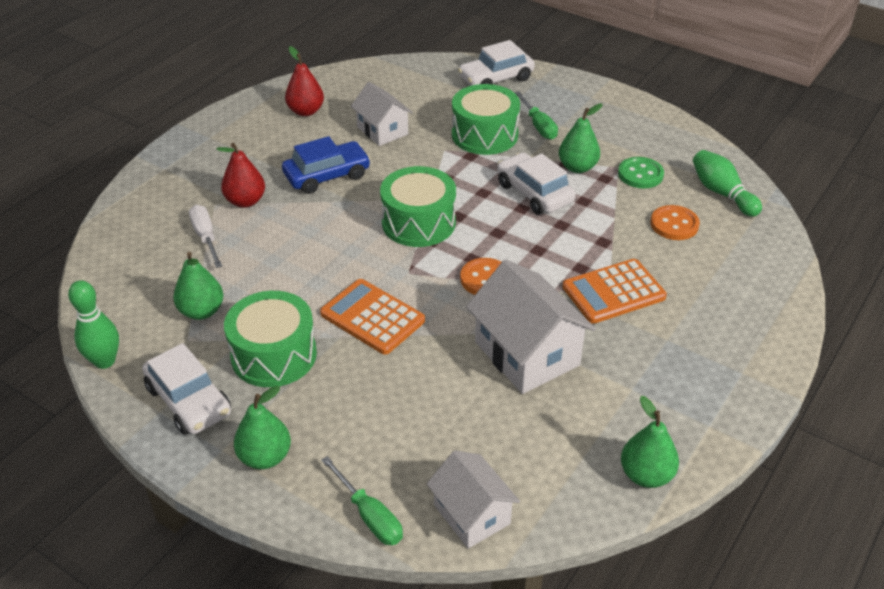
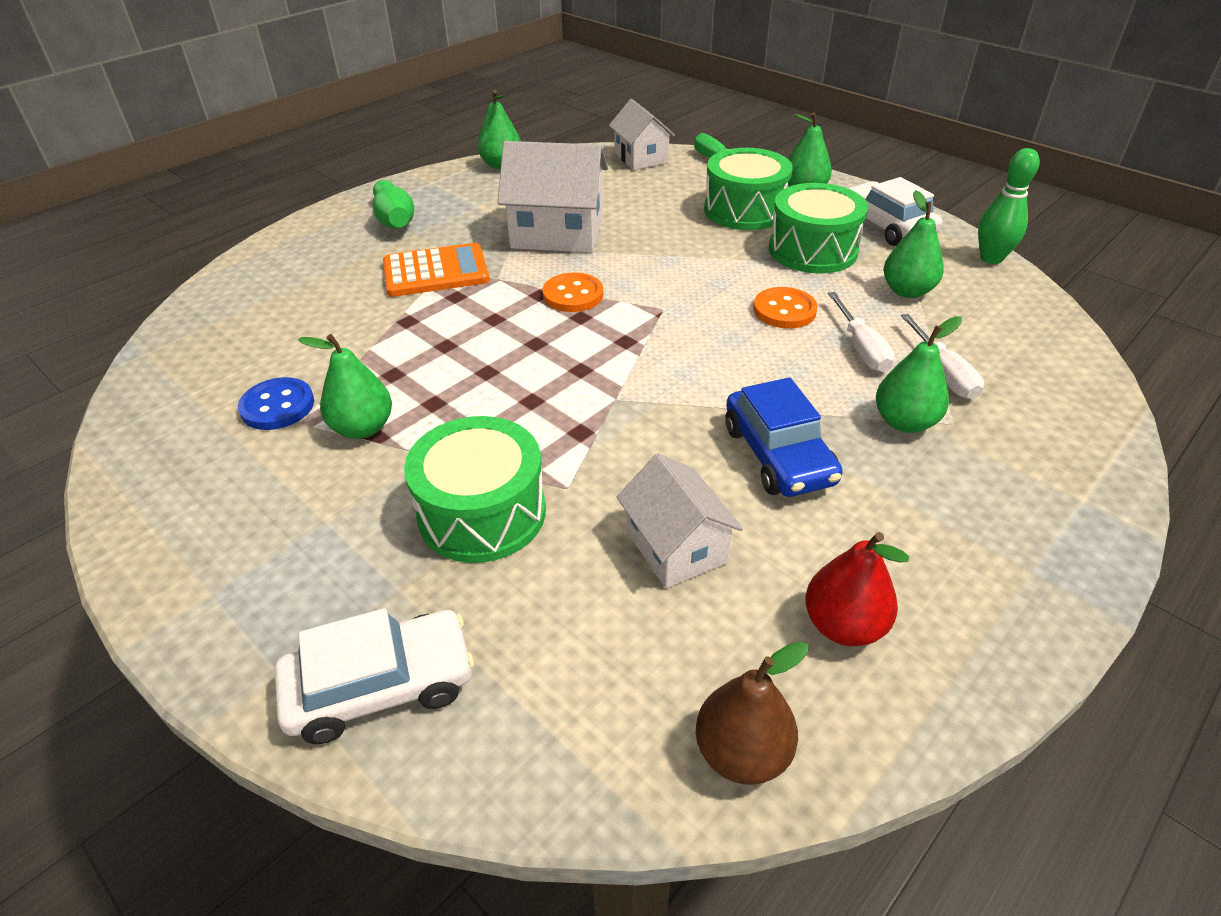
camera: 170 degrees left, 0 degrees up
(245, 201) = (904, 422): red pear -> green pear
(258, 252) = (861, 348): none -> white screwdriver
(327, 176) = (778, 455): blue car -> blue car turned 90 degrees counterclockwise
(352, 76) = (742, 753): none -> brown pear
(372, 317) = (709, 271): orange calculator -> none
(418, 222) = (639, 366): green drum -> green drum (744, 210)
(526, 354) = (557, 233): white house -> white house turned 60 degrees counterclockwise
(534, 193) = (456, 392): white car -> none
(538, 126) = (370, 523): green screwdriver -> none
(640, 174) = (277, 406): green button -> blue button
(674, 224) = (301, 333): orange button -> orange button (784, 310)
(722, 193) = (193, 366): green bowling pin -> green bowling pin (394, 220)

